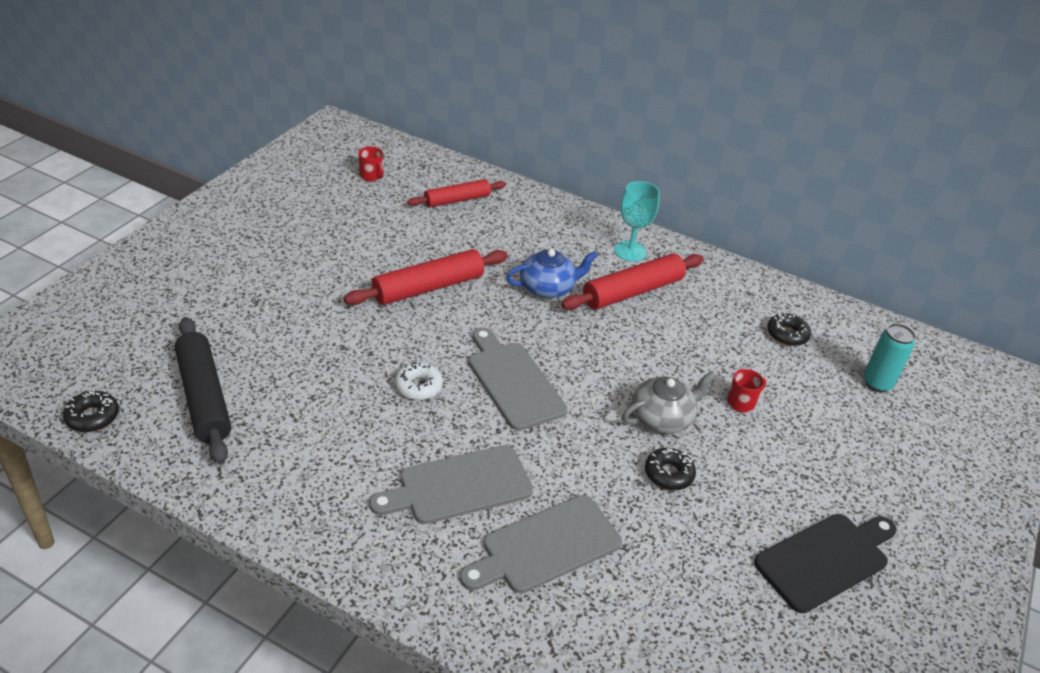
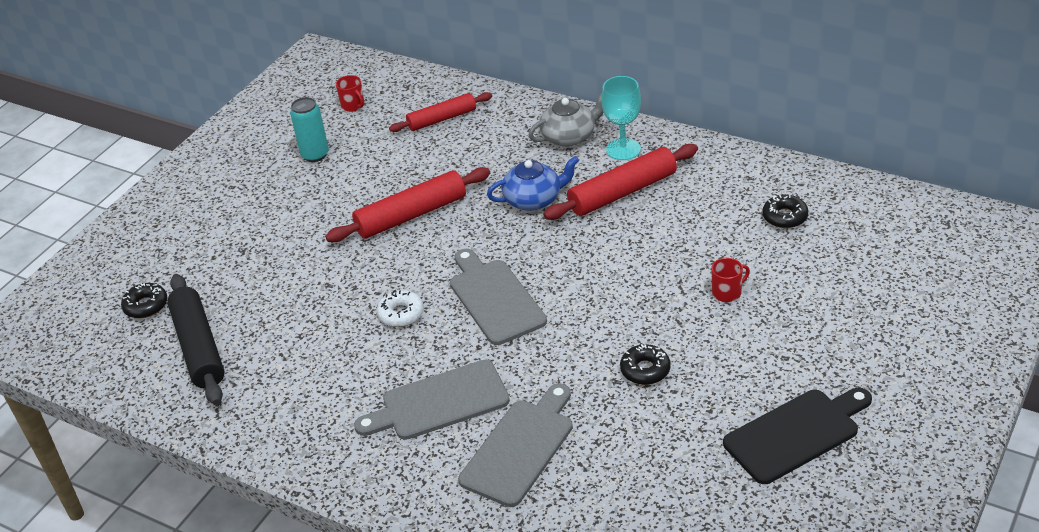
camera: 10 degrees right, 0 degrees up
(92, 417) = (100, 376): black donut -> black donut (146, 306)
(546, 546) = (520, 448): grey cutting board -> grey cutting board turned 150 degrees clockwise
(662, 418) = (643, 317): grey teapot -> grey teapot (569, 136)
(877, 383) = (876, 256): turquoise can -> turquoise can (315, 155)

